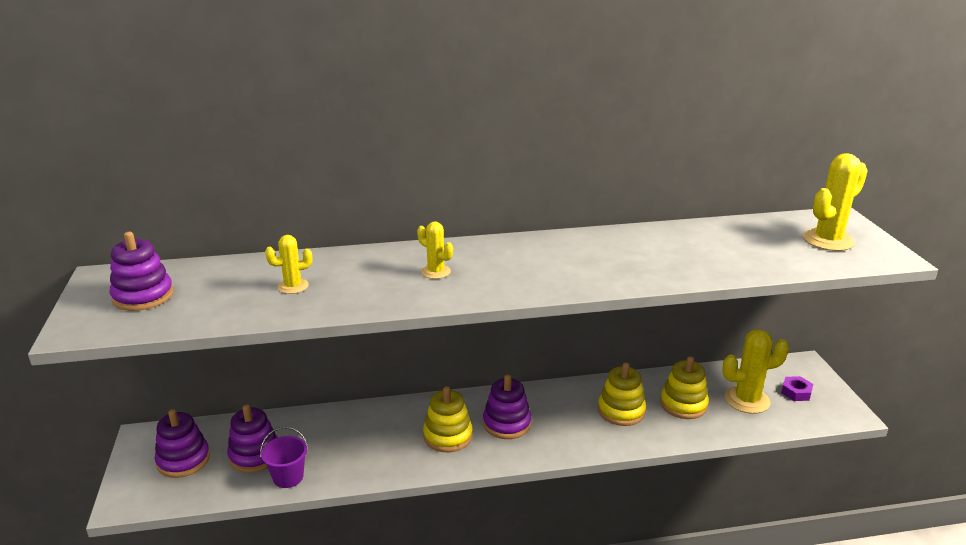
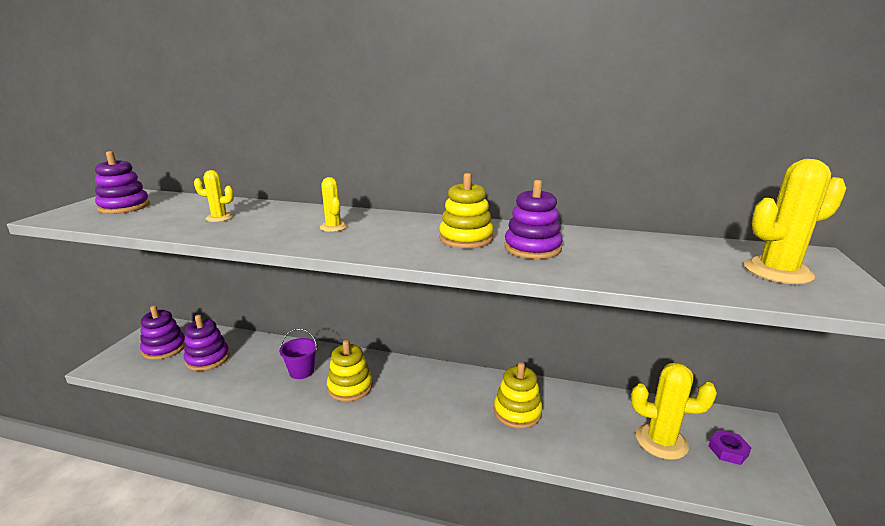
camera: 25 degrees right, 5 degrees down
(288, 477) = (210, 381): purple bucket -> purple bucket (301, 371)
(506, 423) = (405, 391): purple stacking toy -> purple stacking toy (532, 248)
(683, 404) = (586, 425): yellow stacking toy -> yellow stacking toy (466, 238)

